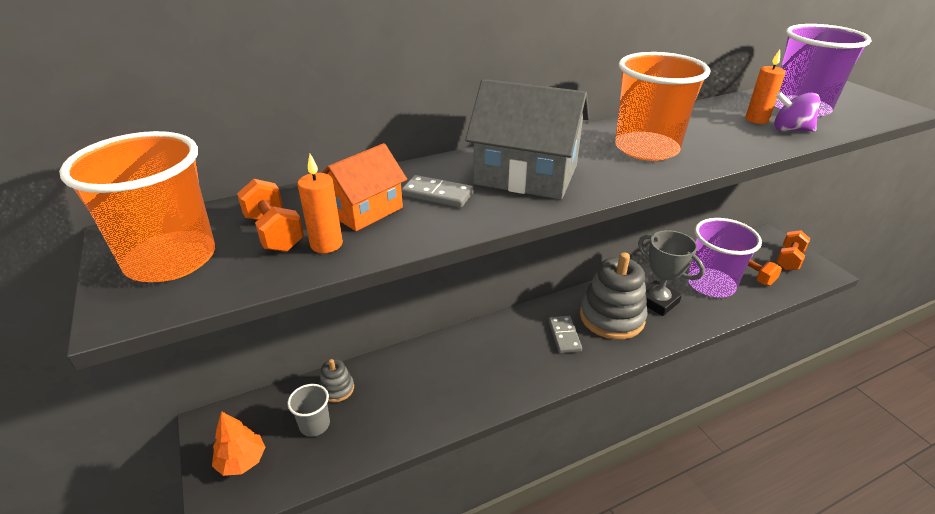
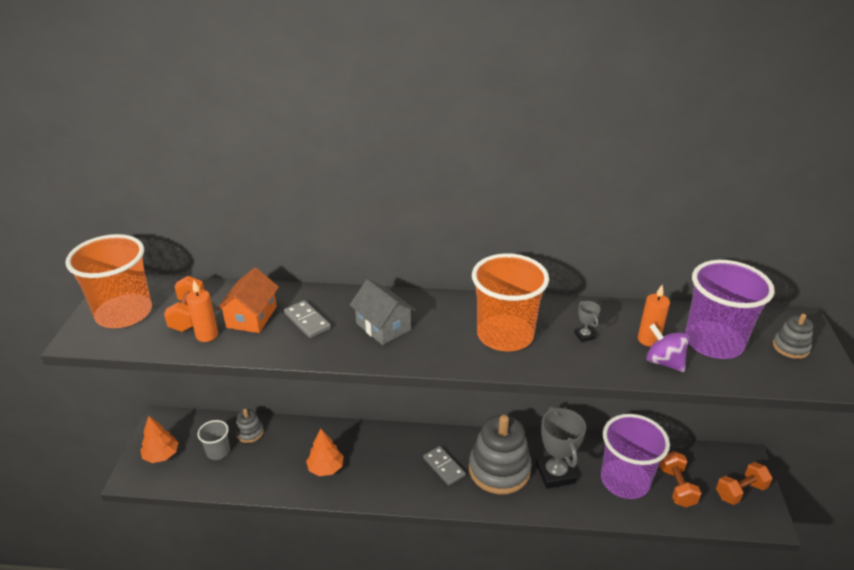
camera: 30 degrees right, 0 degrees up
(364, 210) = (251, 317): orange house -> orange house turned 60 degrees counterclockwise
(453, 386) = (326, 468): none -> orange tree
(526, 175) = (383, 326): grey house -> grey house, size x0.61
(564, 336) = (444, 467): grey domino -> grey domino turned 60 degrees counterclockwise
(708, 130) = (584, 336): none -> grey trophy
(849, 98) = (790, 347): none -> grey stacking toy

